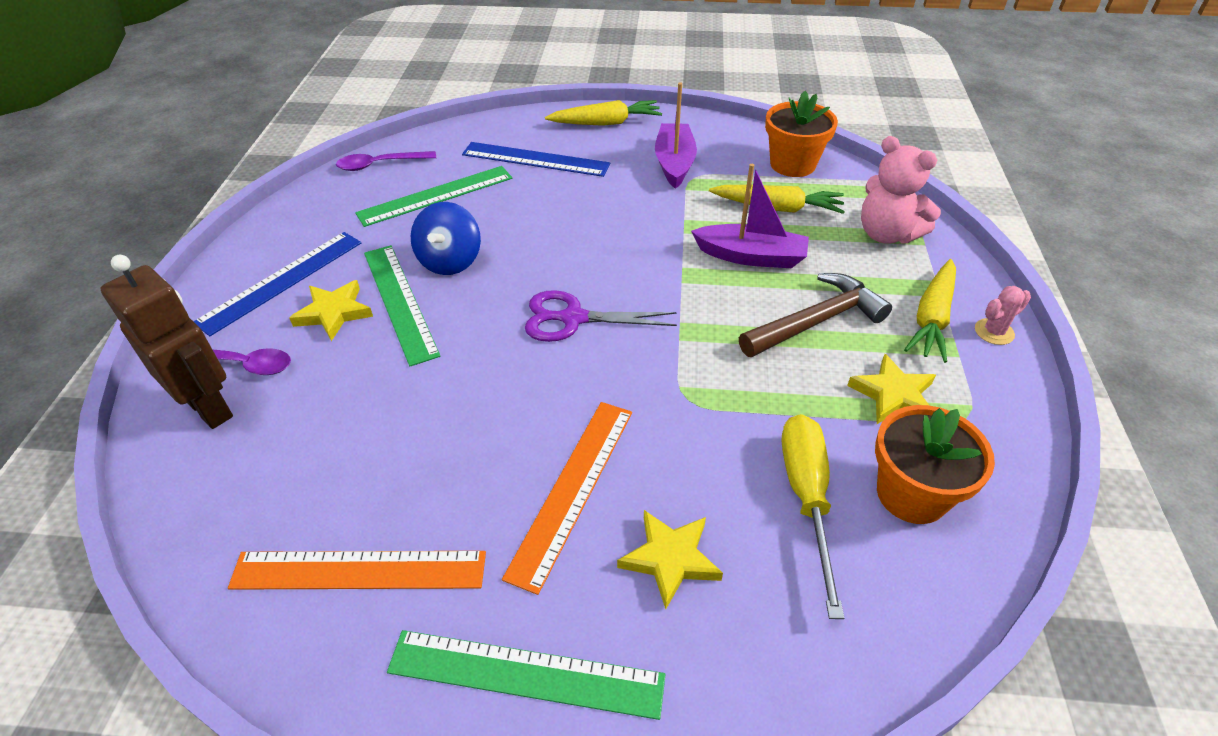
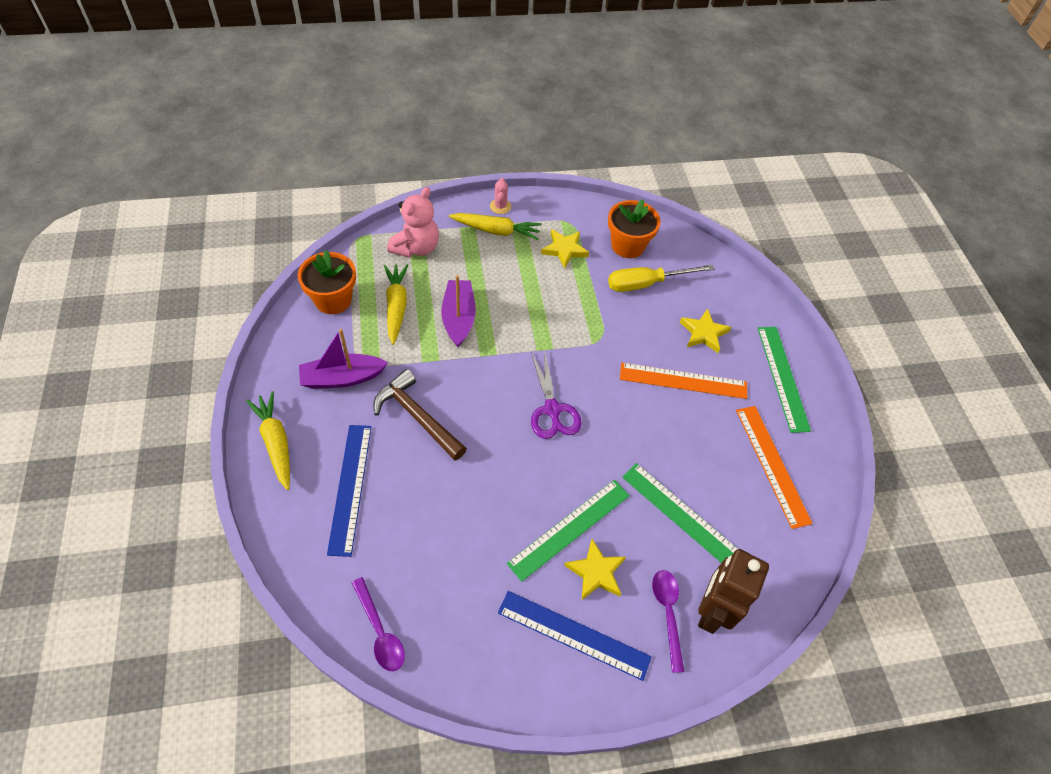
camera: 110 degrees left, 10 degrees up
(436, 195) = (424, 555): green ruler -> green ruler (682, 516)
(450, 261) = (513, 509): blue spinning top -> none
(816, 321) = (515, 282): brown hammer -> brown hammer (417, 417)
(994, 332) = (500, 206): pink cactus -> pink cactus turned 45 degrees clockwise

